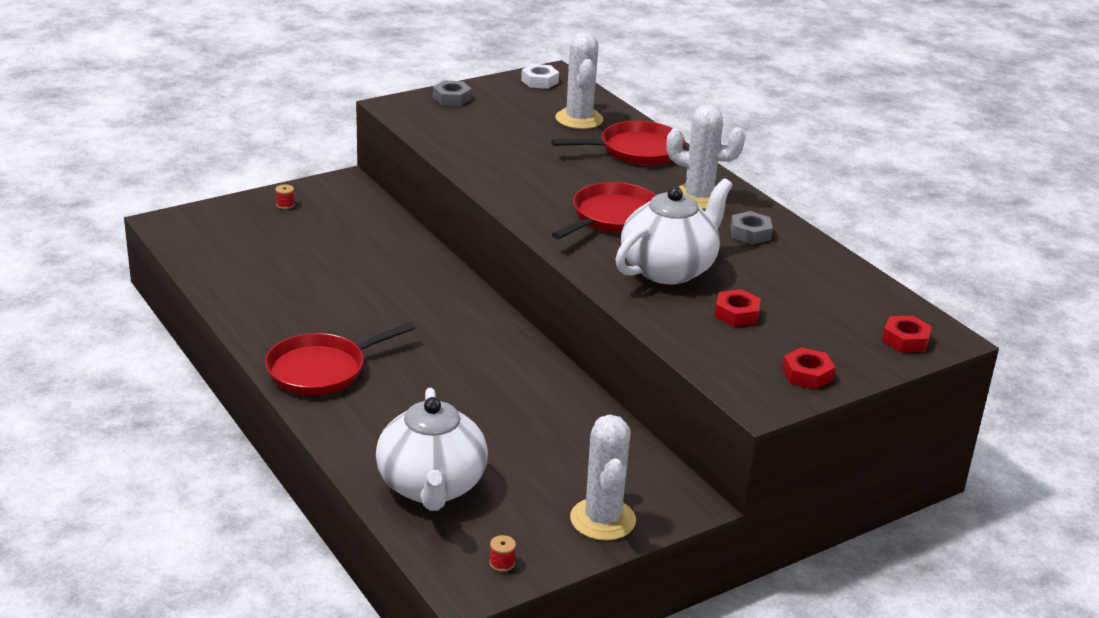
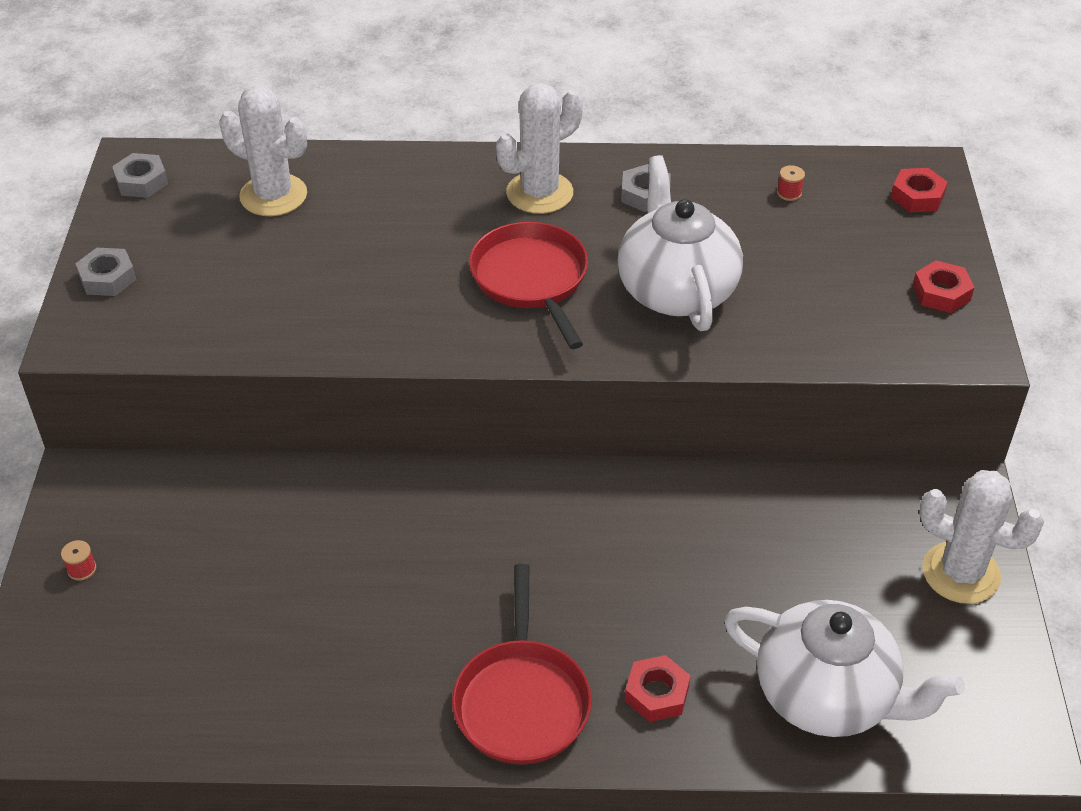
camera: 55 degrees left, 15 degrees up
(502, 563) = (996, 695): red spool -> red spool (789, 193)
(539, 81) = (141, 181): white nut -> grey nut
(636, 150) = (392, 187): red pan -> none
(736, 314) = (799, 285): red nut -> red nut (656, 693)

